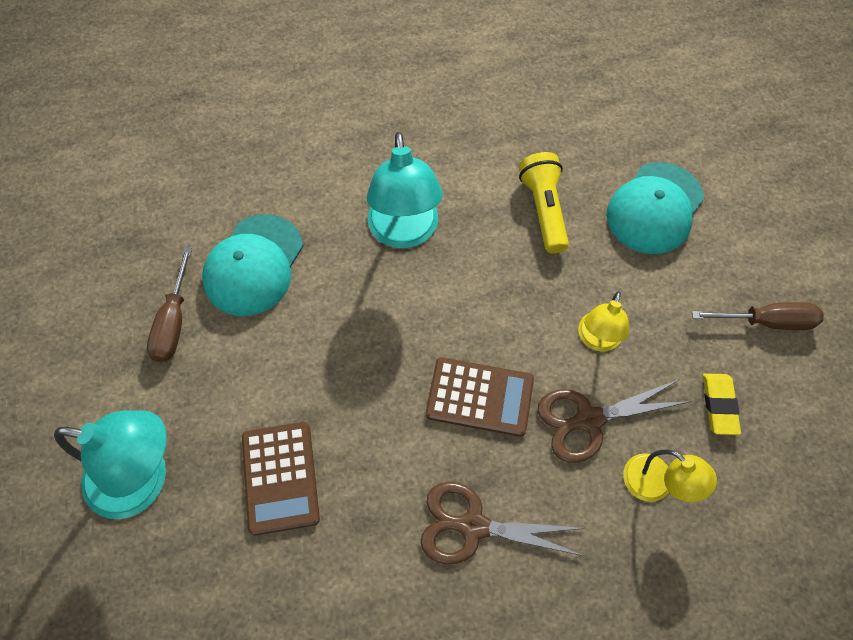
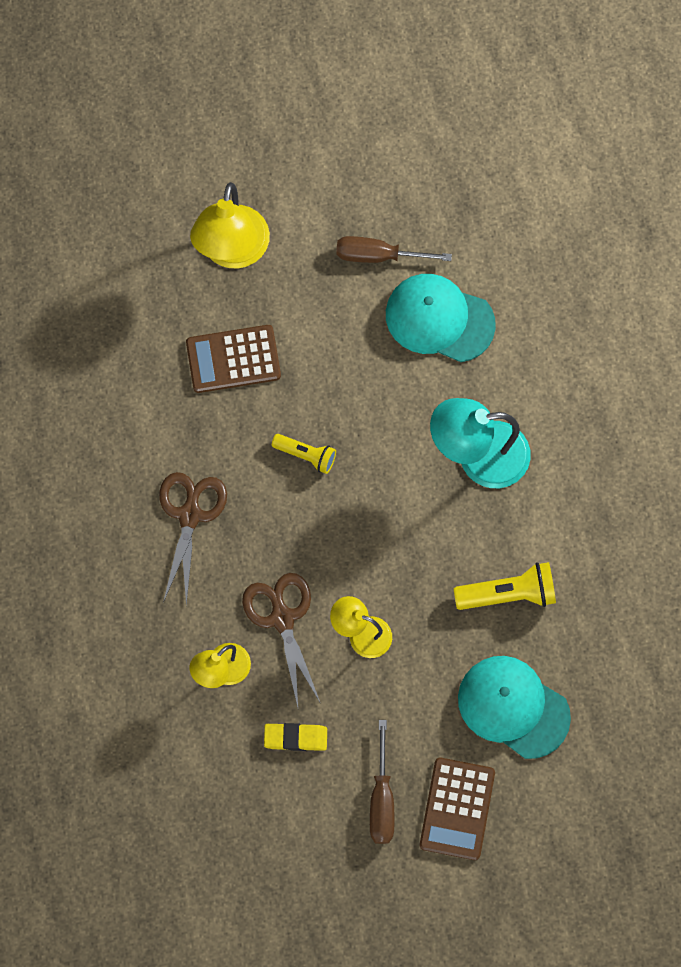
camera: 90 degrees right, 10 degrees up
(143, 481) = (232, 252): turquoise lamp -> yellow lamp
(400, 396) = (306, 455): none -> yellow flashlight
(480, 397) = (305, 524): brown calculator -> brown calculator (457, 809)

